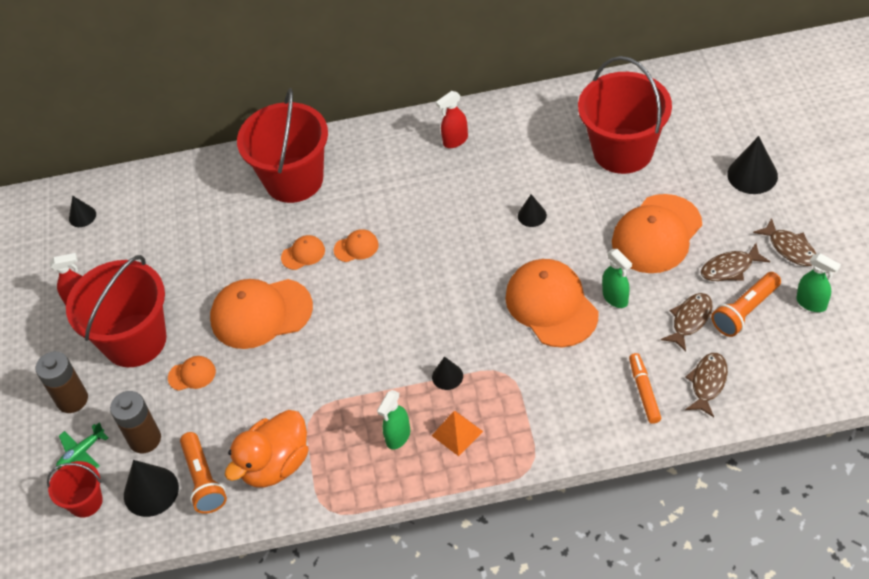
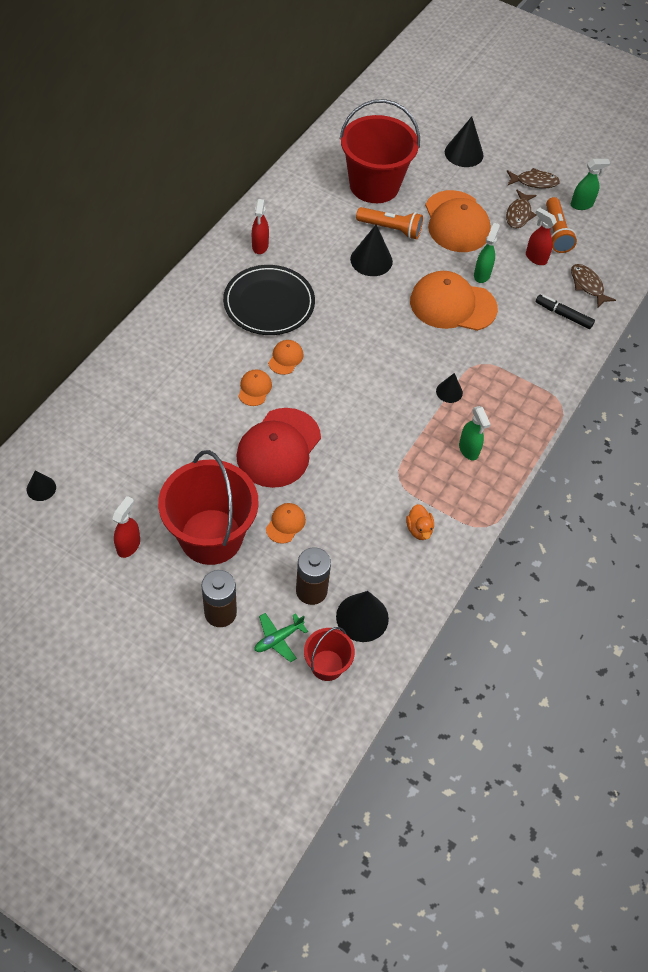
camera: 60 degrees left, 5 degrees up
(81, 453) = (278, 639): green plane -> green plane turned 60 degrees clockwise
(203, 480) = (387, 579): orange flashlight -> orange flashlight (391, 229)
(261, 313) = (278, 448): orange cap -> red cap
(275, 464) = (419, 529): orange duck -> orange duck, size x0.48
(294, 180) = (179, 346): red bucket -> none
(401, 193) = (269, 303): none -> black plate
(457, 433) = (498, 419): orange pyramid -> none
(532, 215) = (371, 260): black cone -> black cone, size x1.71
(615, 298) = (482, 274): green spray bottle -> green spray bottle turned 75 degrees counterclockwise
(644, 391) = (563, 315): orange marker -> black marker
(690, 320) = (535, 258): brown fish -> red spray bottle

